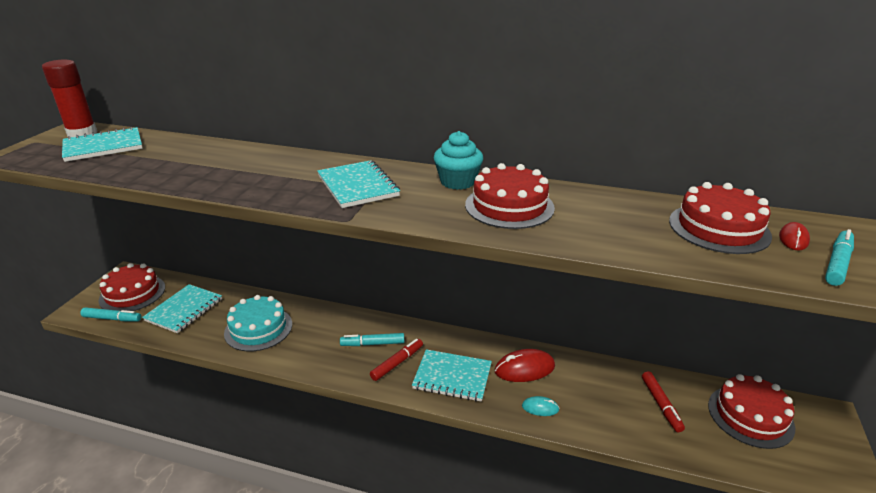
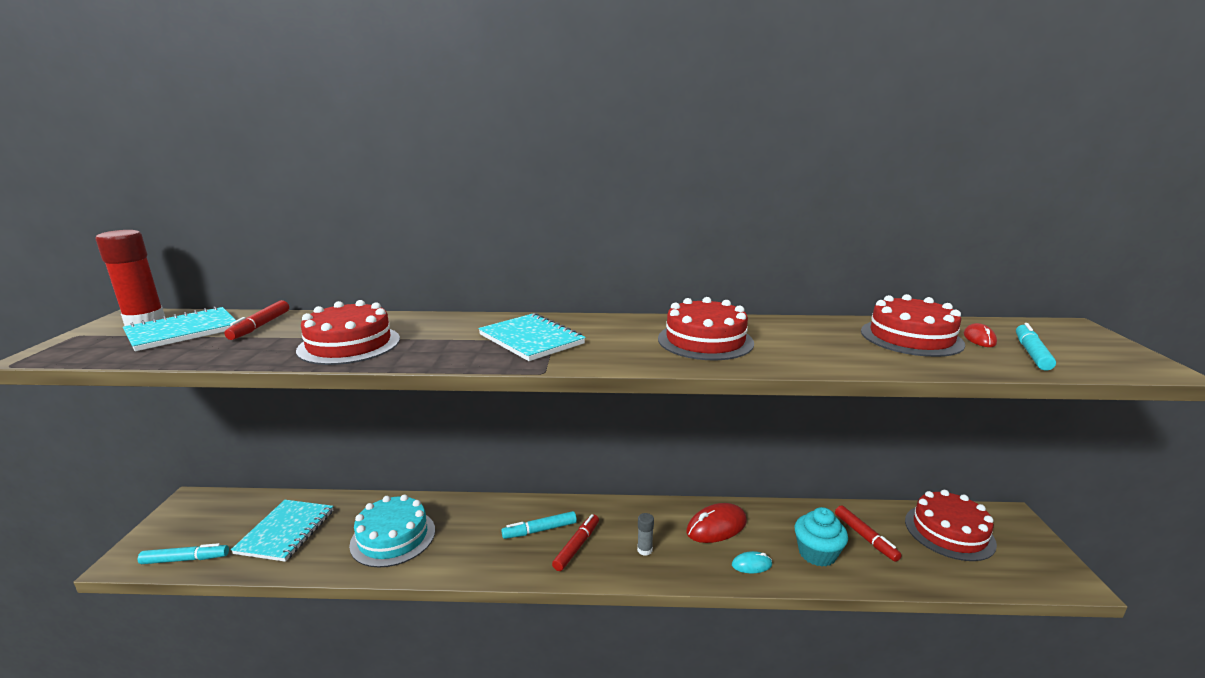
camera: 15 degrees left, 10 degrees down
(132, 293) = (206, 523): red cake -> red cake (349, 344)
(158, 148) = (260, 326): none -> red marker
(452, 377) = (644, 550): turquoise notebook -> grey glue stick
(457, 182) = (636, 325): turquoise cupcake -> turquoise cupcake (817, 554)

